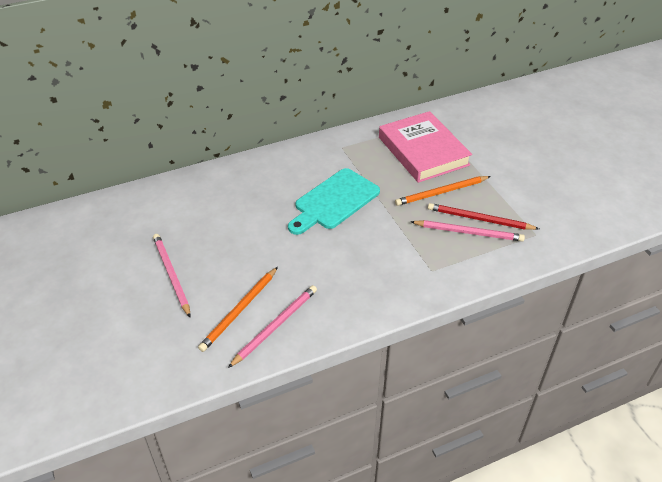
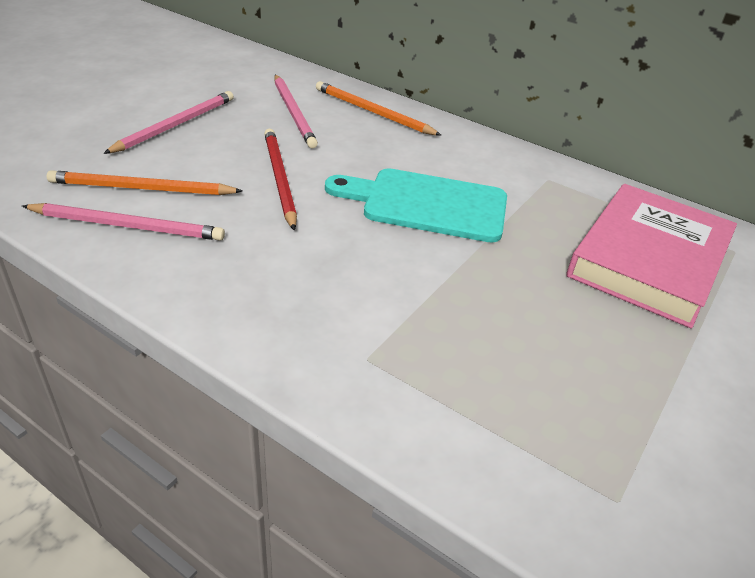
camera: 55 degrees right, 5 degrees down
(441, 192) = (575, 312): orange pencil -> orange pencil (373, 112)
(469, 232) = (512, 381): pink pencil -> pink pencil (293, 113)
(479, 219) = (564, 386): red pencil -> red pencil (279, 179)

